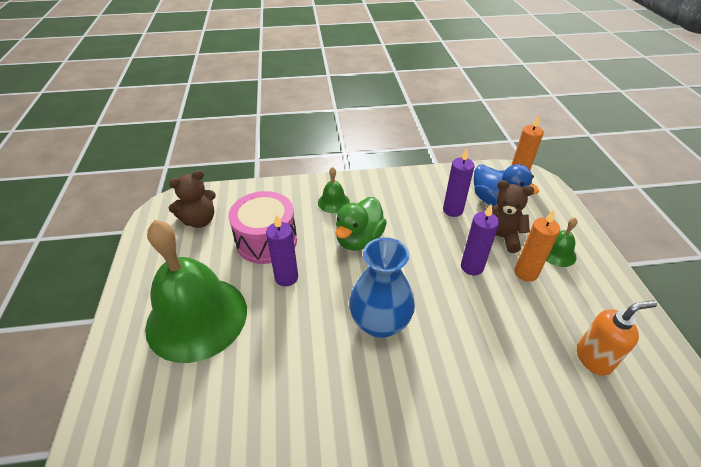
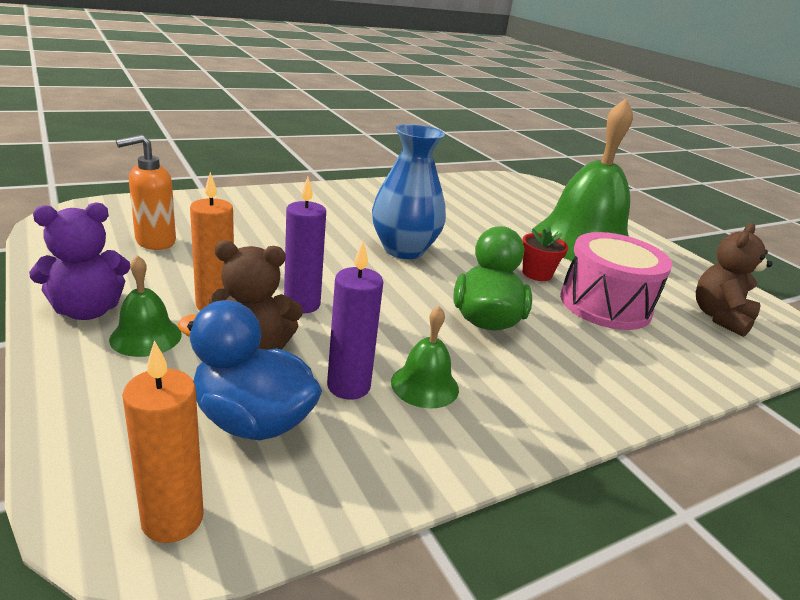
camera: 155 degrees right, 15 degrees down
(286, 277) = (537, 274): purple candle -> red flower pot
(333, 202) = (576, 369): green bell -> green bell (425, 385)
(599, 278) = (87, 310): none -> purple teddy bear

